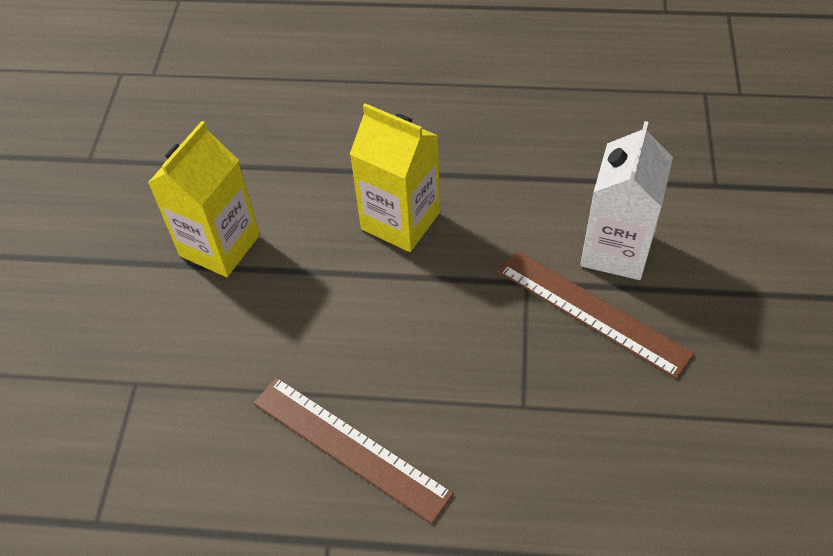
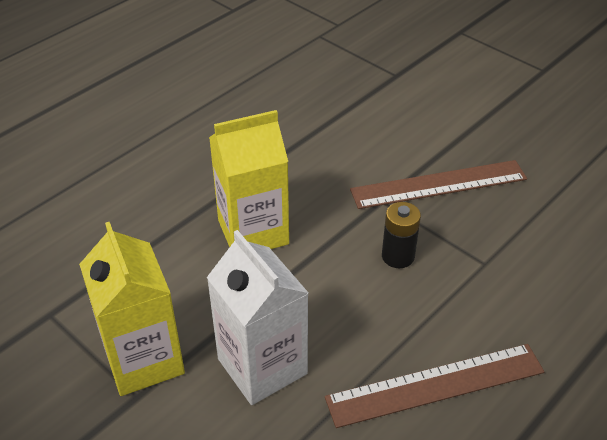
camera: 55 degrees left, 10 degrees down
(469, 335) = (398, 256): none -> black battery
(616, 250) = (400, 144): white carton -> white carton (262, 366)

